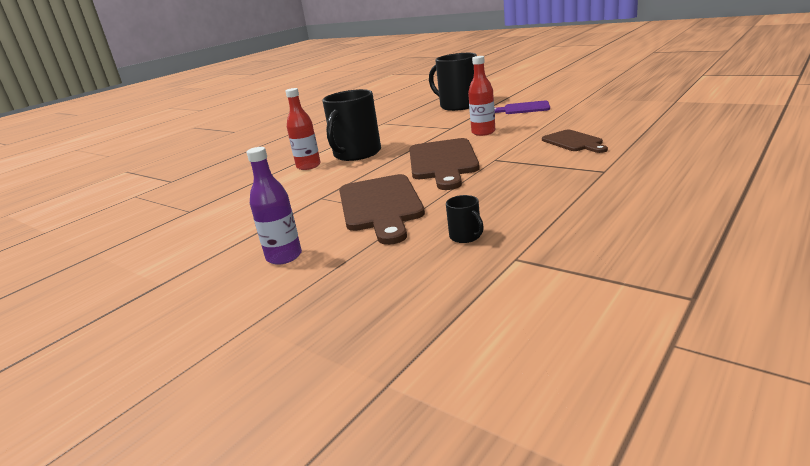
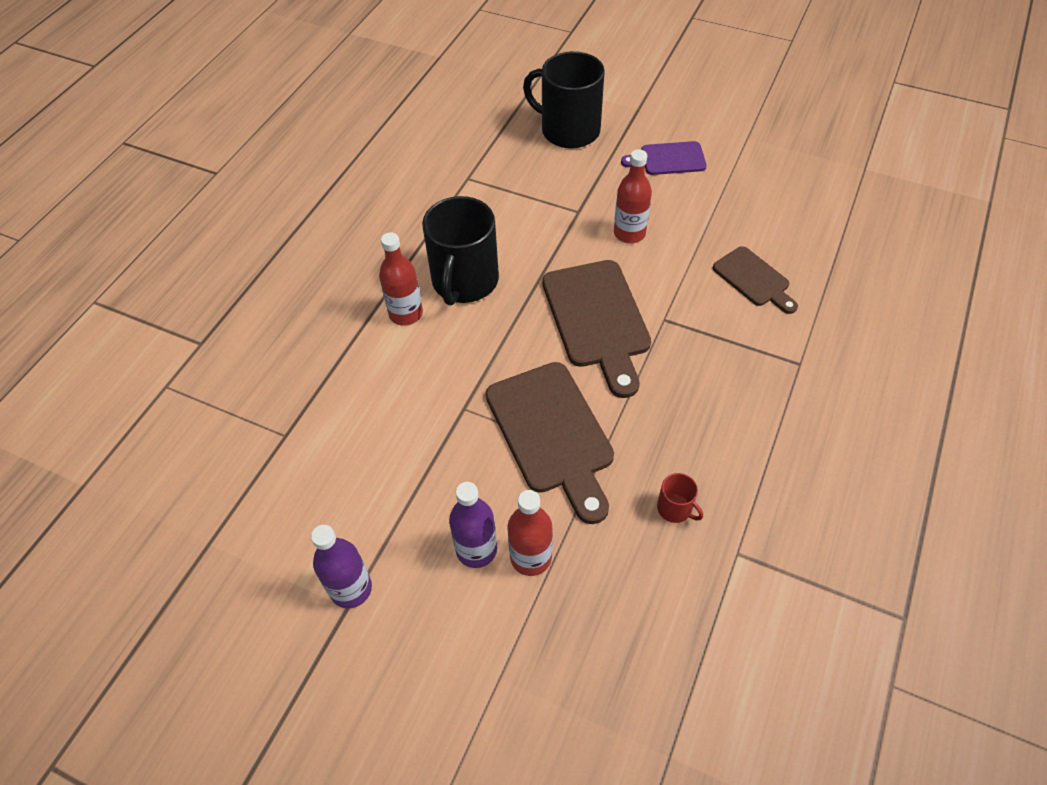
camera: 15 degrees left, 30 degrees up
(172, 275) = (351, 589): none -> purple bottle
(325, 260) = (531, 557): none -> red bottle
(466, 236) = (675, 508): black mug -> red mug

